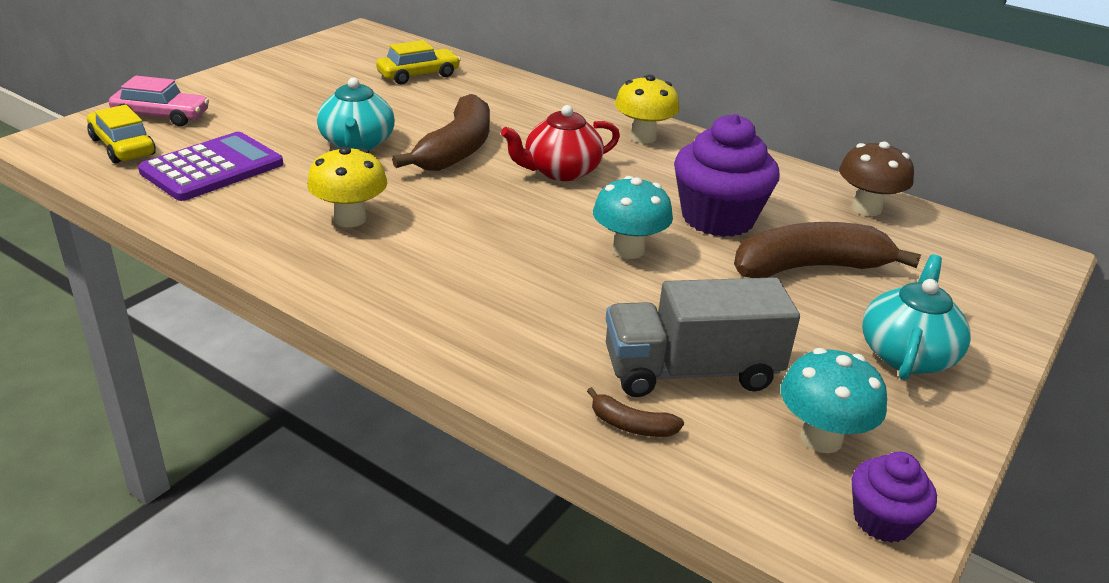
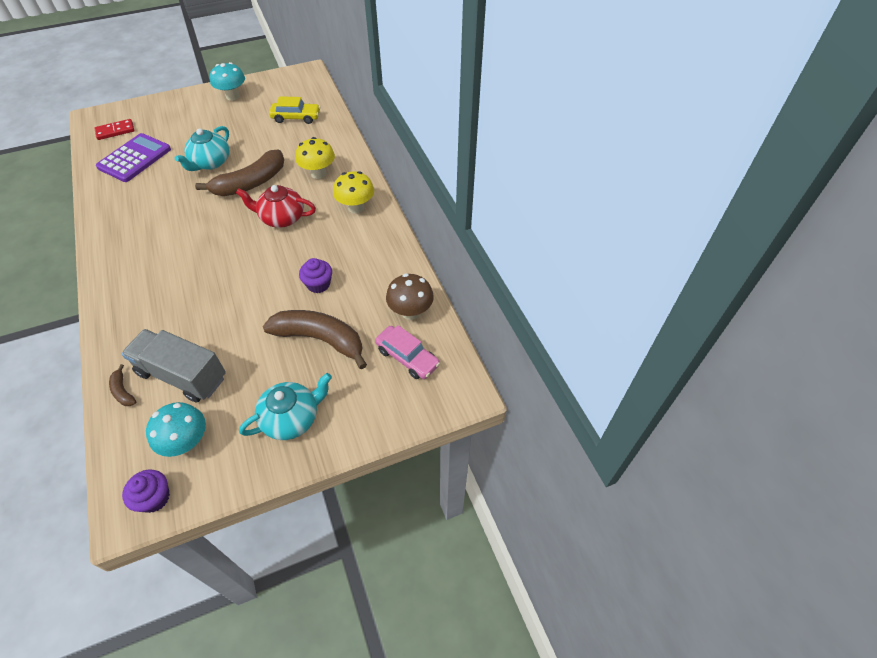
camera: 35 degrees right, 20 degrees up
(123, 147) = (115, 131): yellow car -> red domino
(161, 116) = (150, 114): pink car -> pink car (407, 357)
(212, 168) = (134, 158): purple calculator -> purple calculator turned 45 degrees counterclockwise
(350, 219) = (153, 214): yellow mushroom -> yellow mushroom (318, 173)
(628, 250) = (247, 287): turquoise mushroom -> turquoise mushroom (233, 96)
(717, 218) = (318, 284): purple cupcake -> purple cupcake, size x0.53

